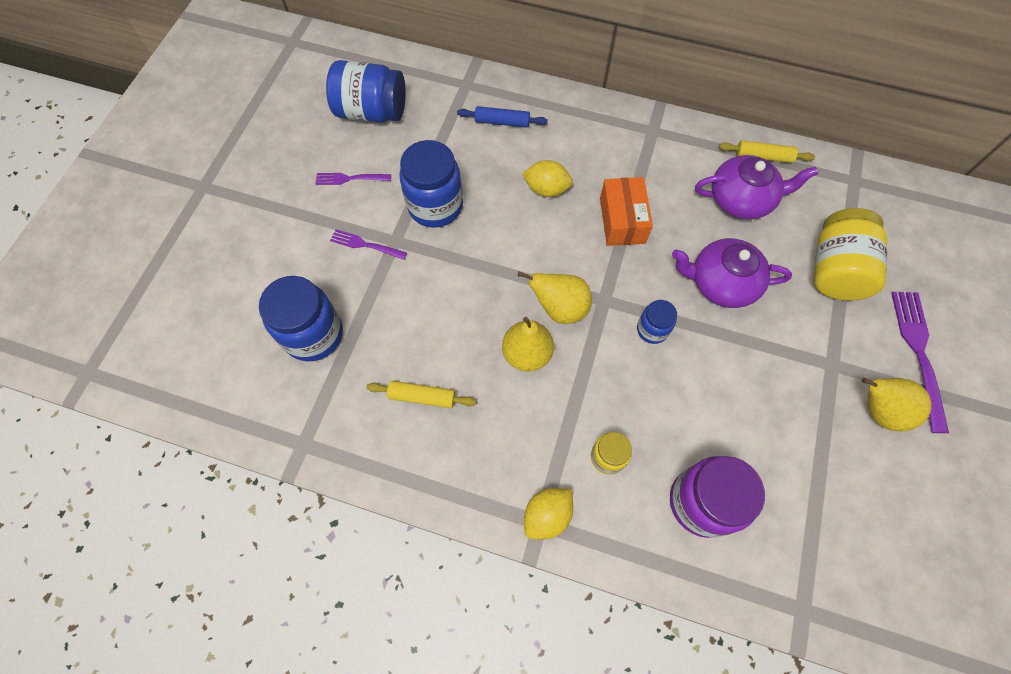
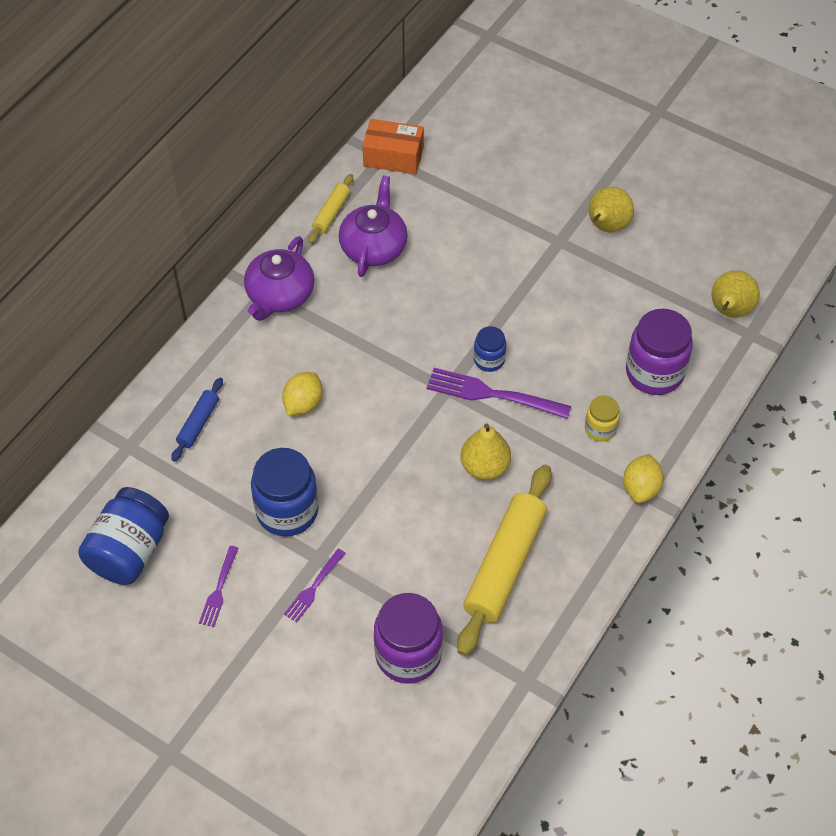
camera: 75 degrees left, 10 degrees down
(313, 334) = (408, 654): blue jar -> purple jar
(422, 397) = (504, 565): yellow rolling pin -> yellow rolling pin, size x2.03
(547, 515) = (641, 488): yellow lemon -> yellow lemon turned 45 degrees clockwise
(559, 308) = (445, 428): yellow pear -> yellow pear (729, 311)
(622, 220) = (364, 349): orange box -> orange box (393, 157)
(721, 283) = (458, 292): purple teapot -> purple teapot (280, 295)
(835, 270) = (471, 205): yellow jar -> none
(918, 353) = (565, 180): purple fork -> purple fork (492, 394)

